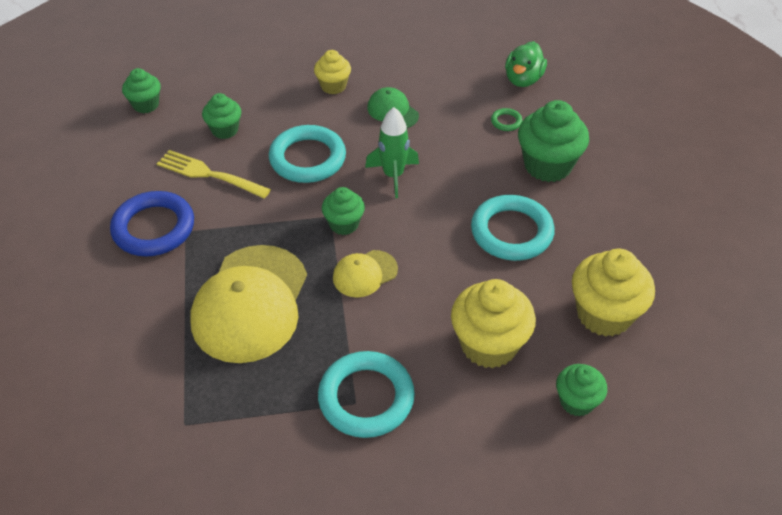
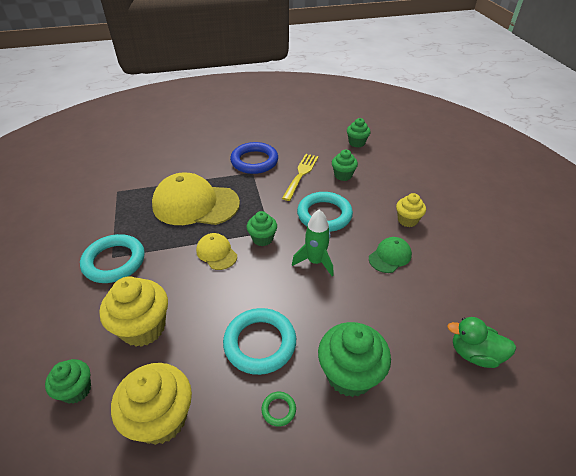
camera: 85 degrees right, 5 degrees down
(506, 121) = (403, 338): green ring -> green ring (278, 410)

